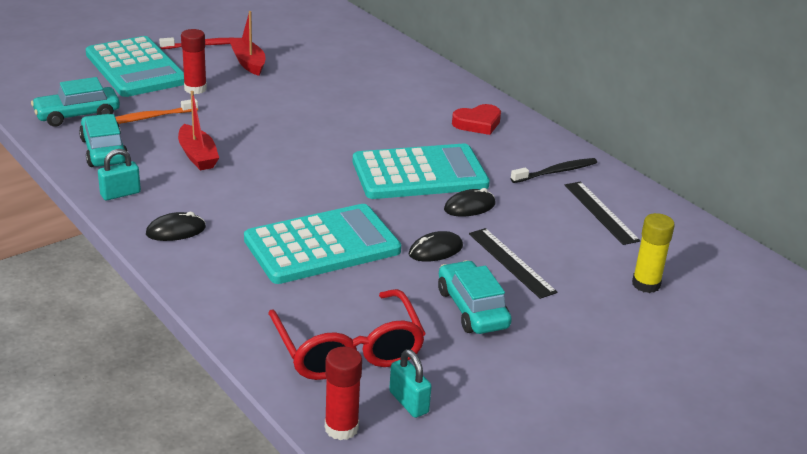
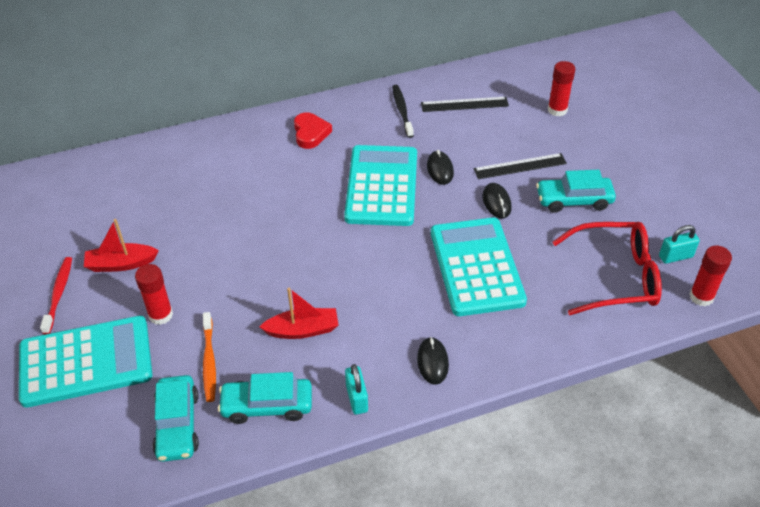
camera: 70 degrees left, 15 degrees up
(646, 284) = (557, 110): yellow glue stick -> red glue stick

